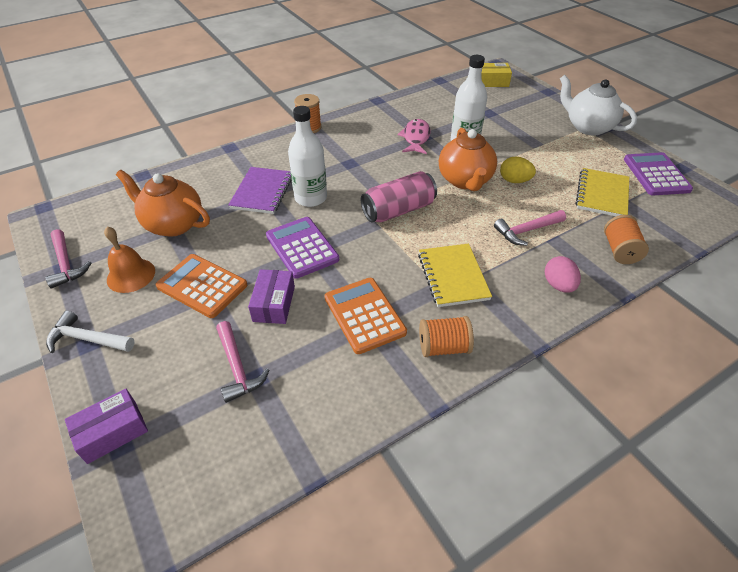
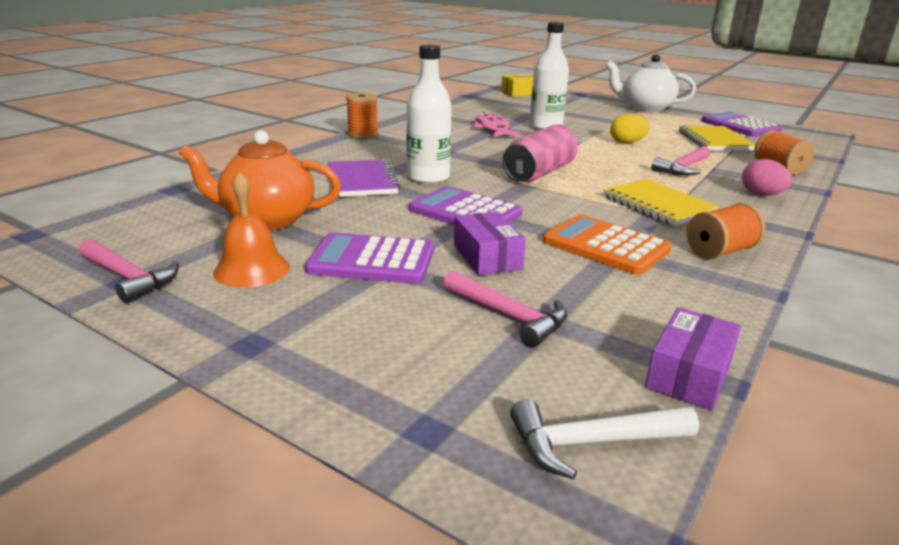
camera: 25 degrees left, 20 degrees down
(87, 339) = (245, 339): white hammer -> white hammer (591, 442)
(112, 432) = (398, 420): purple box -> purple box (689, 374)
(202, 286) = (371, 260): orange calculator -> purple calculator
(465, 181) = (580, 147): orange teapot -> none

